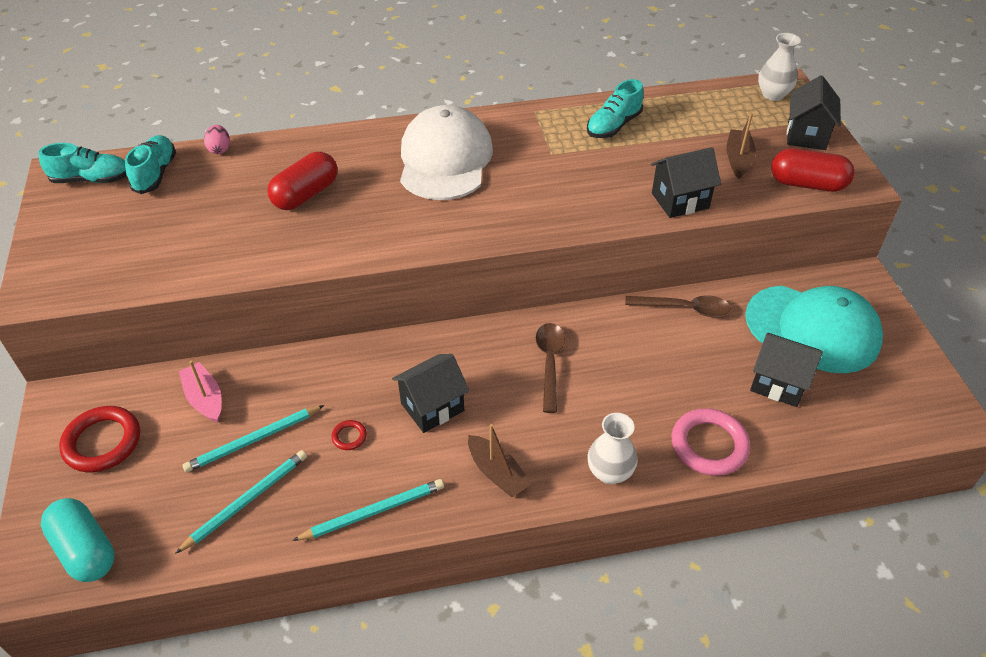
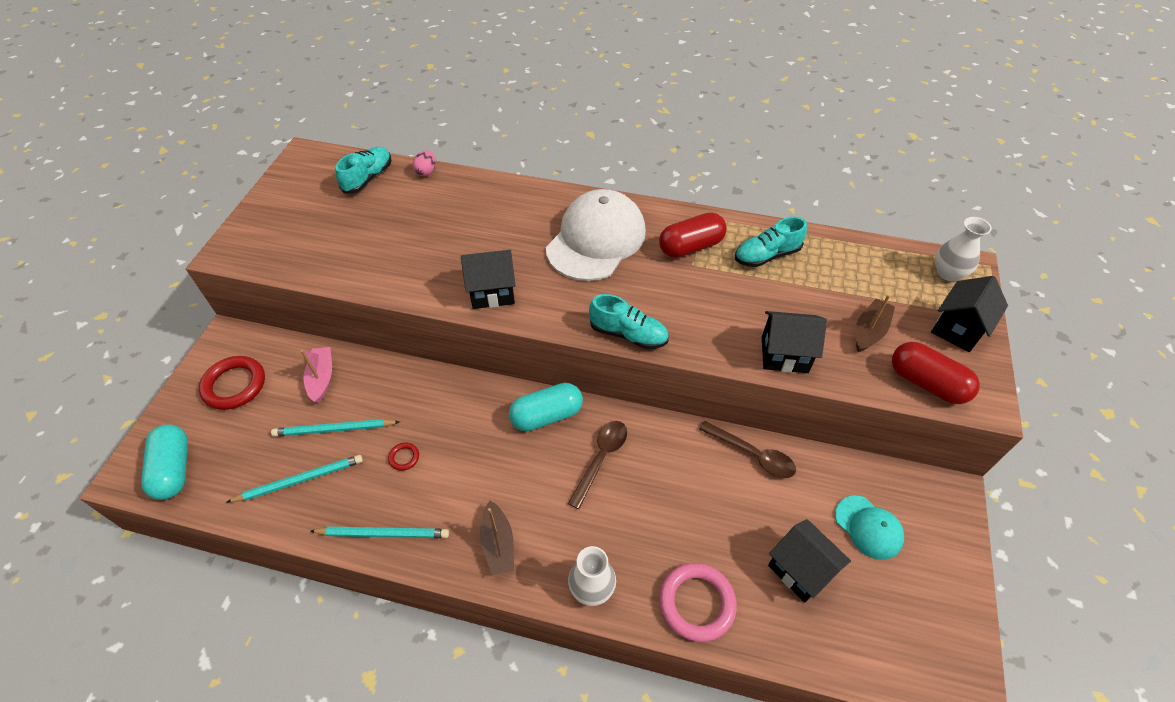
camera: 25 degrees right, 5 degrees up
(91, 179) = (322, 168): turquoise shoe -> turquoise shoe (628, 334)
(306, 195) = (465, 235): red capsule -> red capsule (691, 247)
(432, 407) = (482, 459): black house -> black house (492, 292)
(473, 346) = (546, 415): none -> turquoise capsule
(813, 329) = (868, 527): turquoise cap -> turquoise cap, size x0.51

